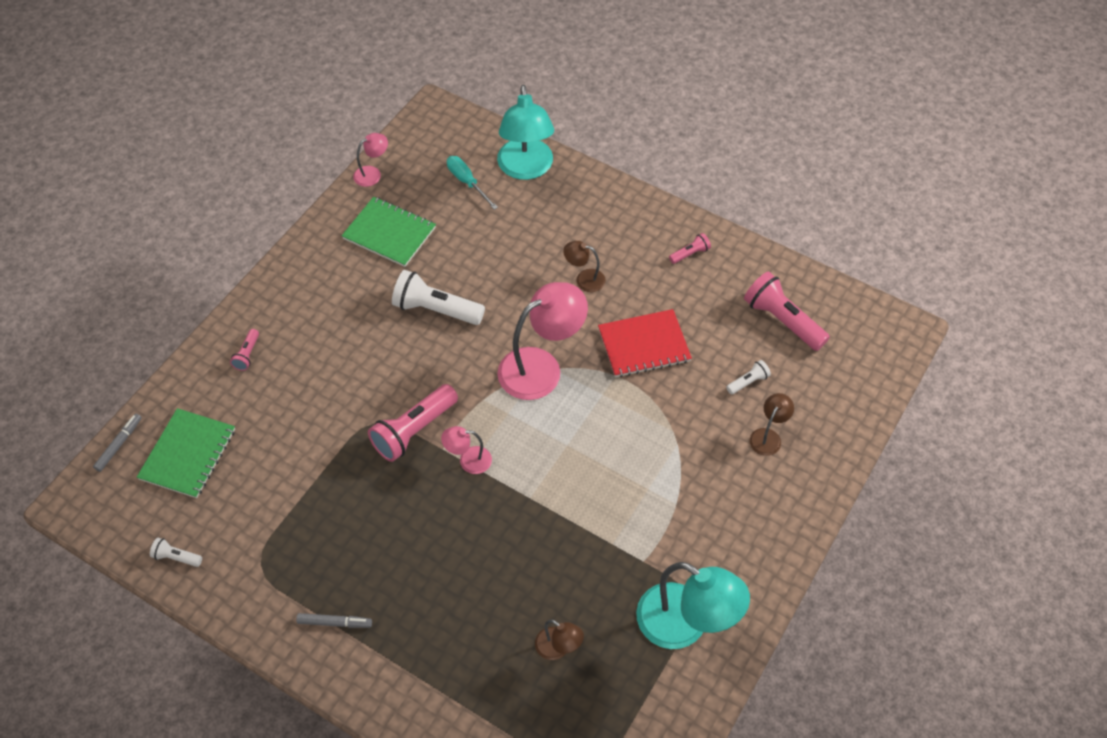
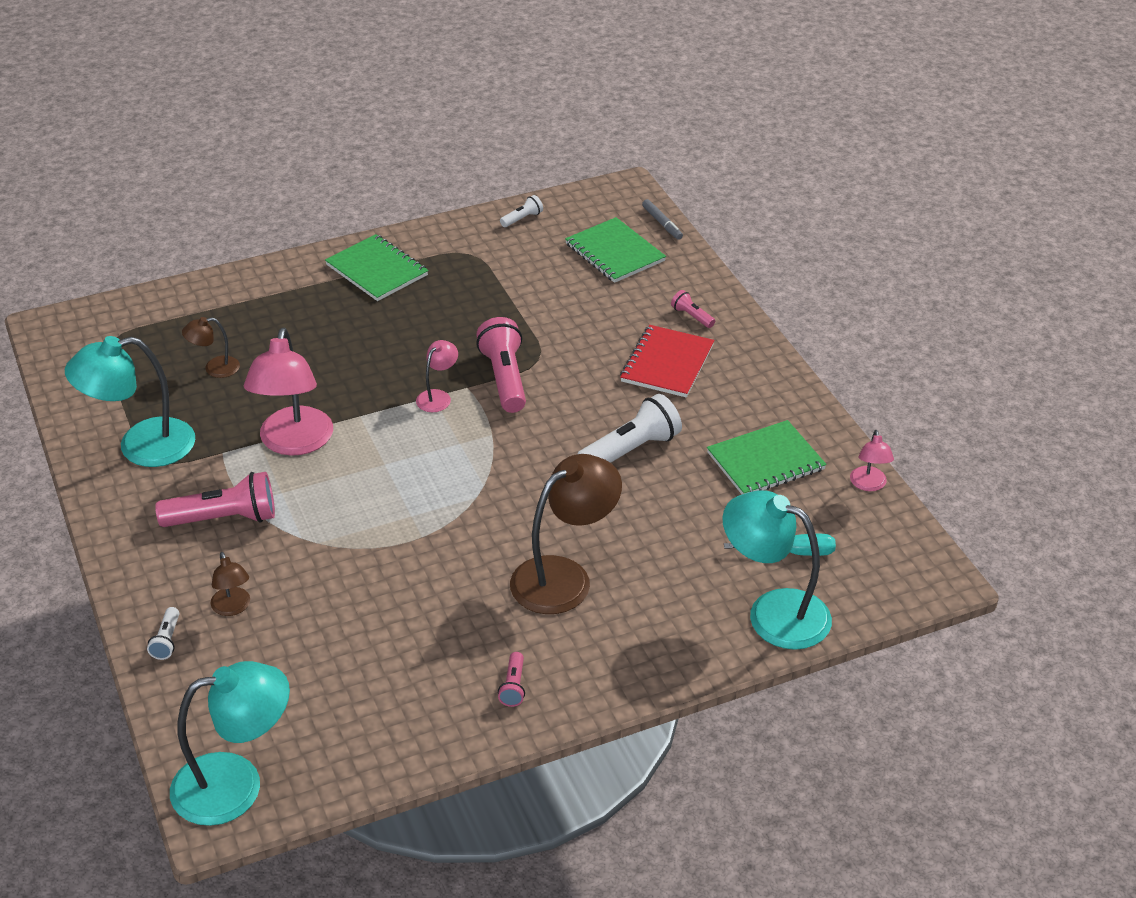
camera: 125 degrees right, 15 degrees down
(334, 623) = (377, 270): grey marker -> green notebook
(541, 367) = (487, 489): pink lamp -> pink lamp (294, 443)
(584, 279) = (564, 577): brown lamp -> brown lamp, size x2.06
(644, 345) = (434, 577): red notebook -> red notebook (667, 363)
(748, 382) = (305, 632): white flashlight -> white flashlight (166, 640)
(782, 320) = (345, 711): pink flashlight -> pink flashlight (224, 519)
(877, 336) = (236, 784): none -> turquoise lamp

